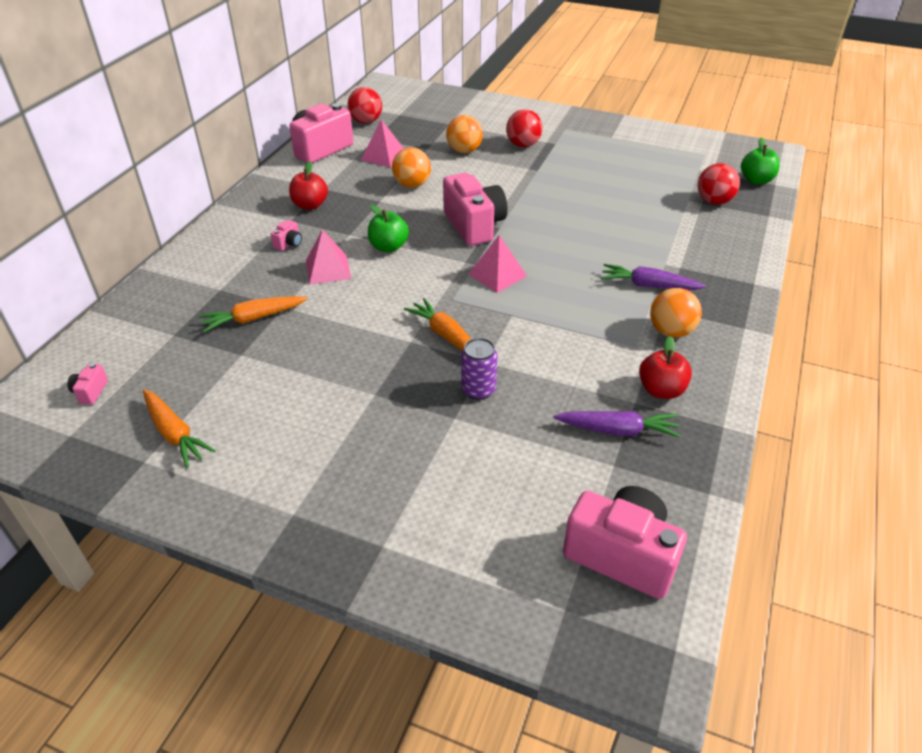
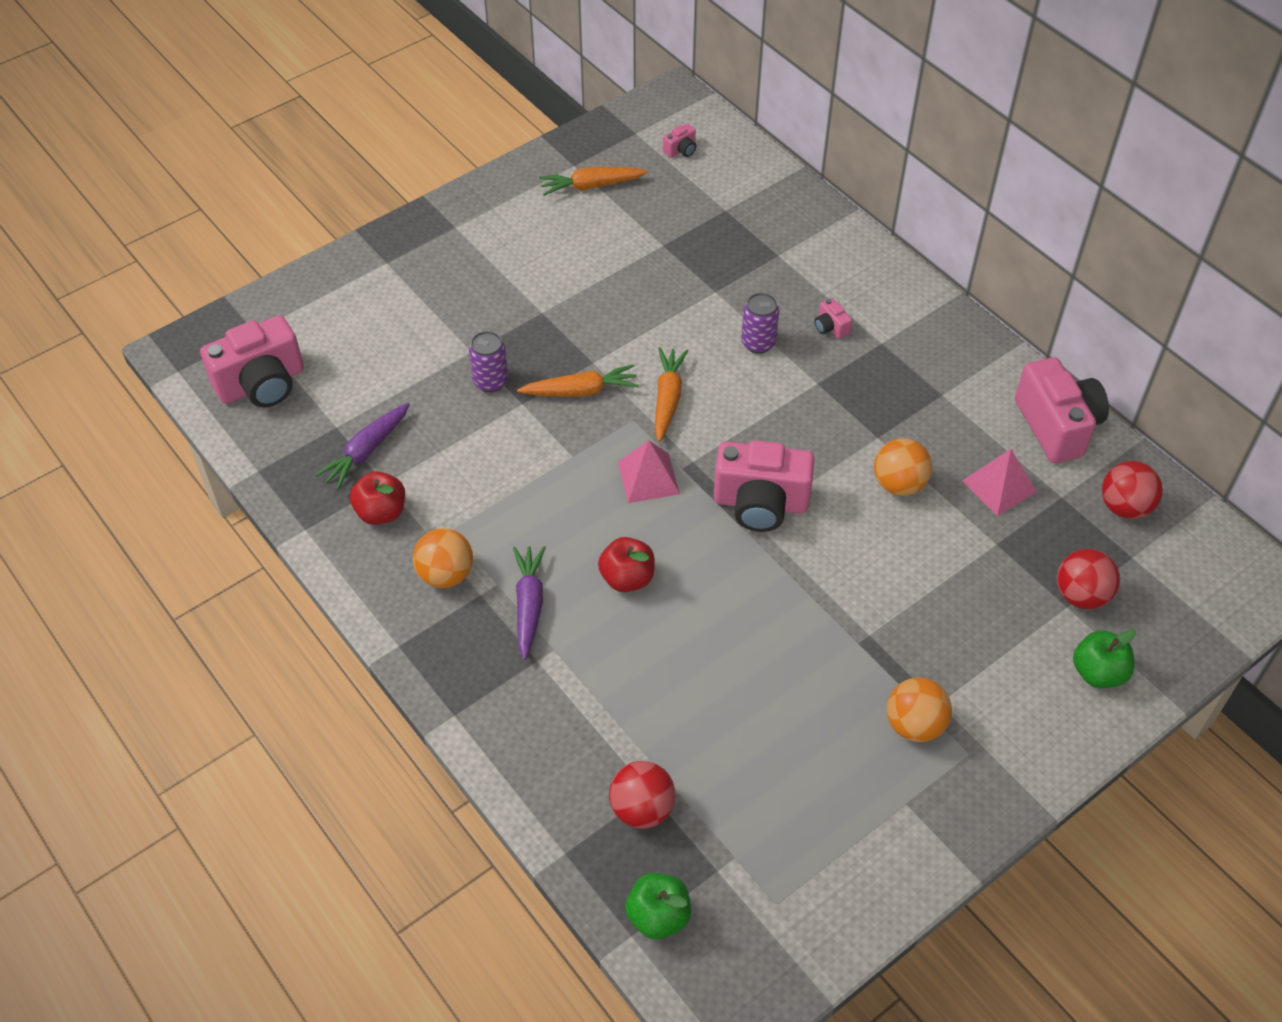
camera: 120 degrees right, 10 degrees up
(90, 392) = (681, 150): pink camera -> pink camera turned 105 degrees clockwise
(253, 318) = (711, 266): orange carrot -> orange carrot (667, 399)
(310, 205) = (906, 370): red apple -> red apple (627, 578)
(328, 269) = (758, 343): pink pyramid -> purple can
(388, 247) = (768, 407): green apple -> green apple (1098, 673)
(464, 151) = (964, 583): orange ball -> orange ball (914, 725)
(523, 145) = (944, 666): red ball -> red ball (1081, 595)
(648, 285) = (529, 605): purple carrot -> purple carrot turned 45 degrees counterclockwise

